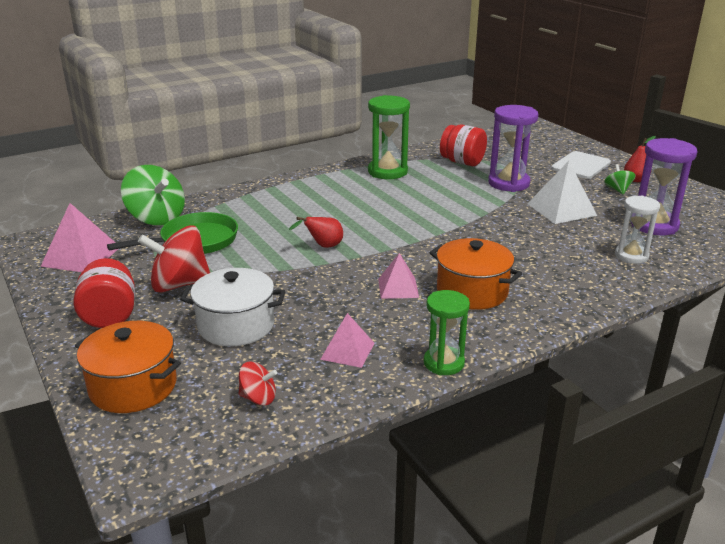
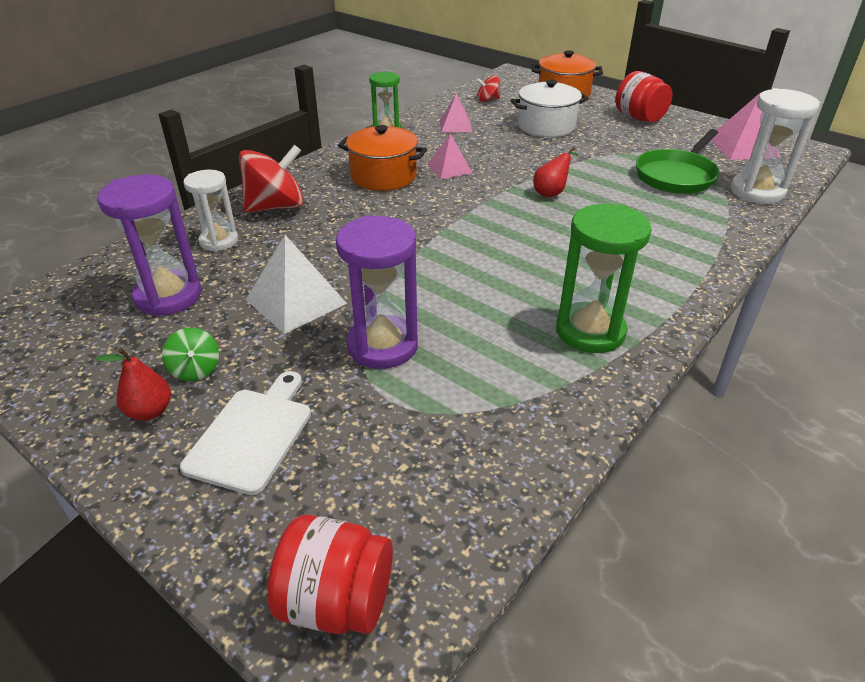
camera: 160 degrees right, 10 degrees up
(156, 218) = (757, 192): green spinning top -> white hourglass
(179, 284) = (627, 142): red spinning top -> red spinning top (276, 206)
(462, 162) = (484, 392): red jar -> red jar (336, 601)

